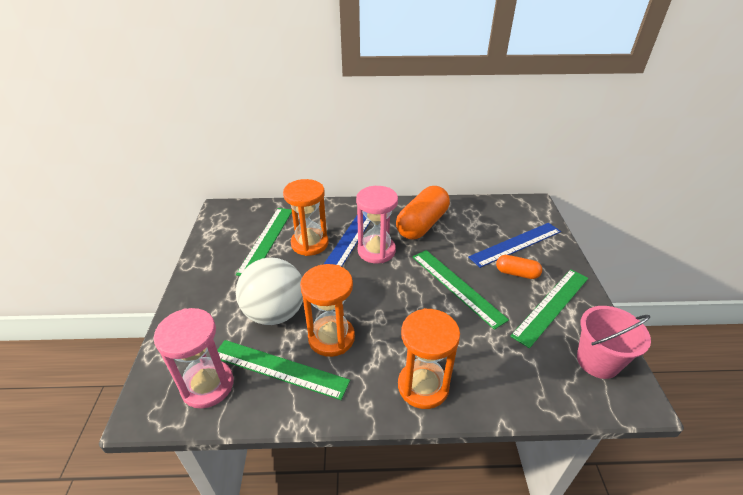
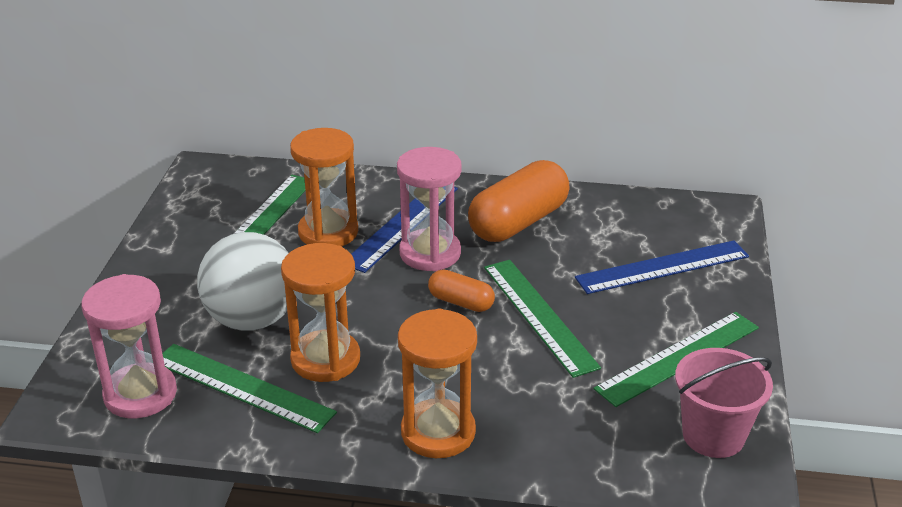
camera: 10 degrees right, 5 degrees down
(516, 273) = (644, 308): orange capsule -> orange capsule (461, 302)

